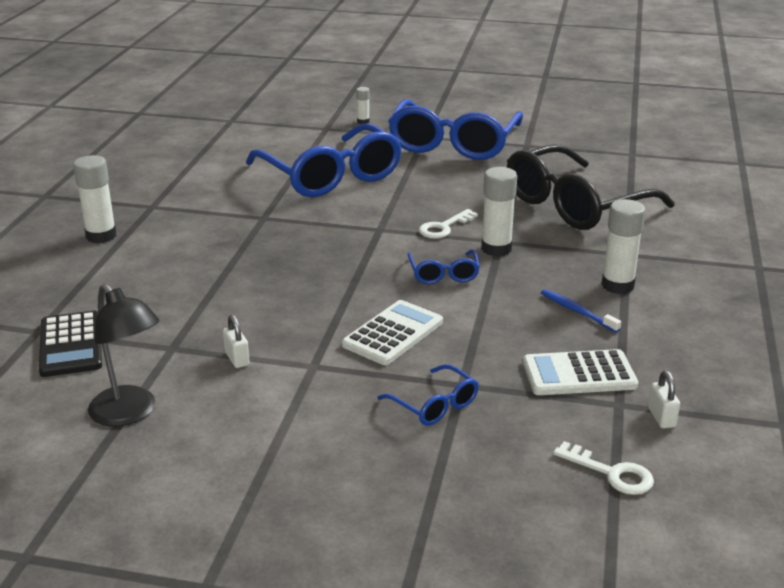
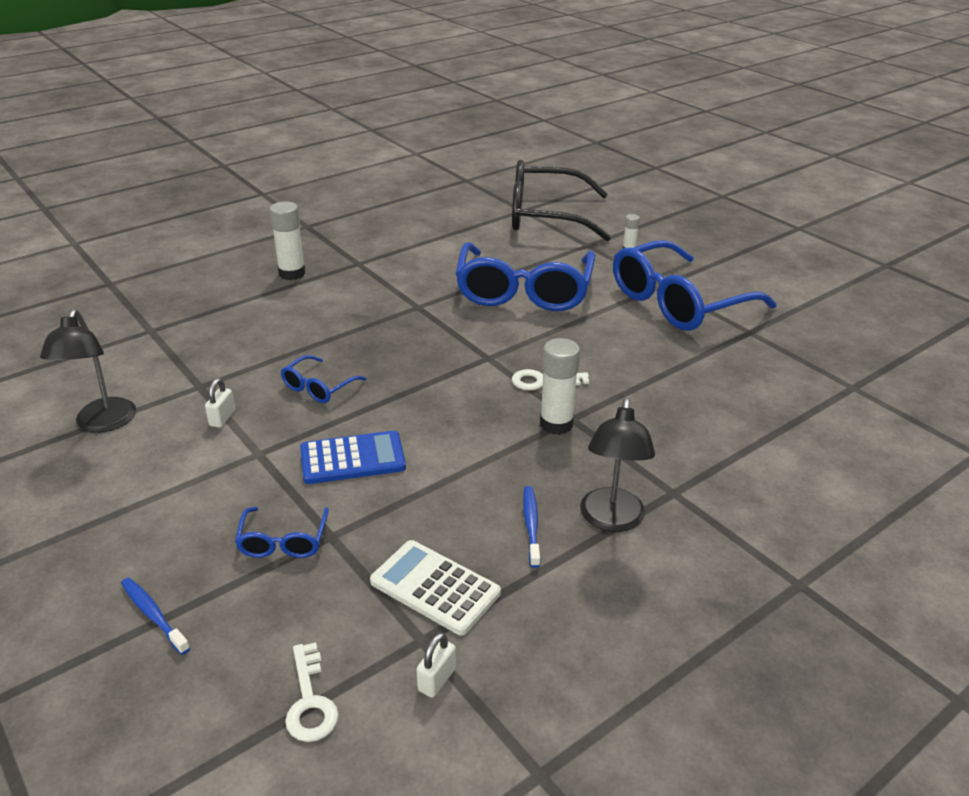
camera: 40 degrees right, 5 degrees up
(71, 345) = (151, 351): black calculator -> none
(393, 333) = (352, 458): white calculator -> blue calculator
(422, 497) = (153, 615): none -> blue toothbrush
(443, 274) = (474, 425): blue glasses -> blue glasses (318, 387)
(574, 205) = (701, 415): black glasses -> black glasses (545, 216)
(617, 285) = (611, 520): white glue stick -> black lamp

